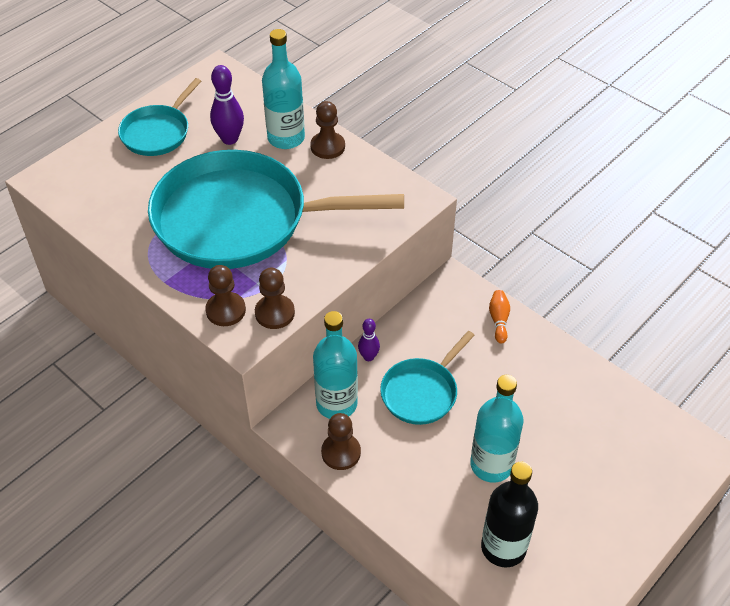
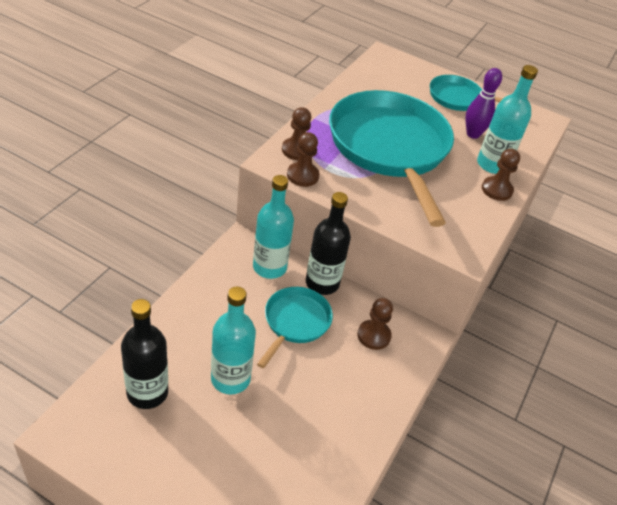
camera: 70 degrees right, 5 degrees down
(341, 452) = (224, 274): brown pawn -> brown pawn (374, 336)
(368, 357) = (322, 283): purple bowling pin -> black bottle
(421, 392) = (295, 322): turquoise pan -> turquoise pan turned 90 degrees clockwise
(499, 320) = (394, 375): orange bowling pin -> none

